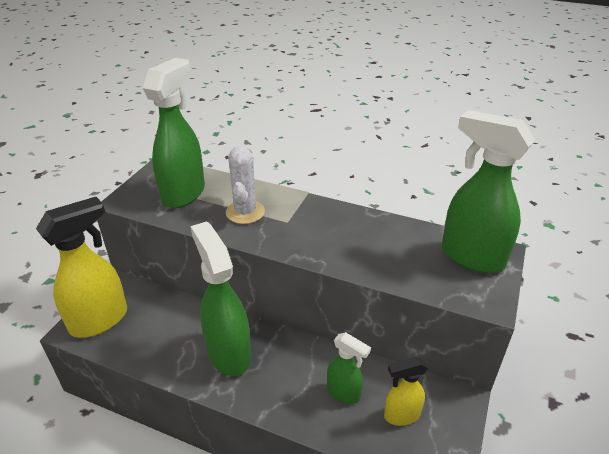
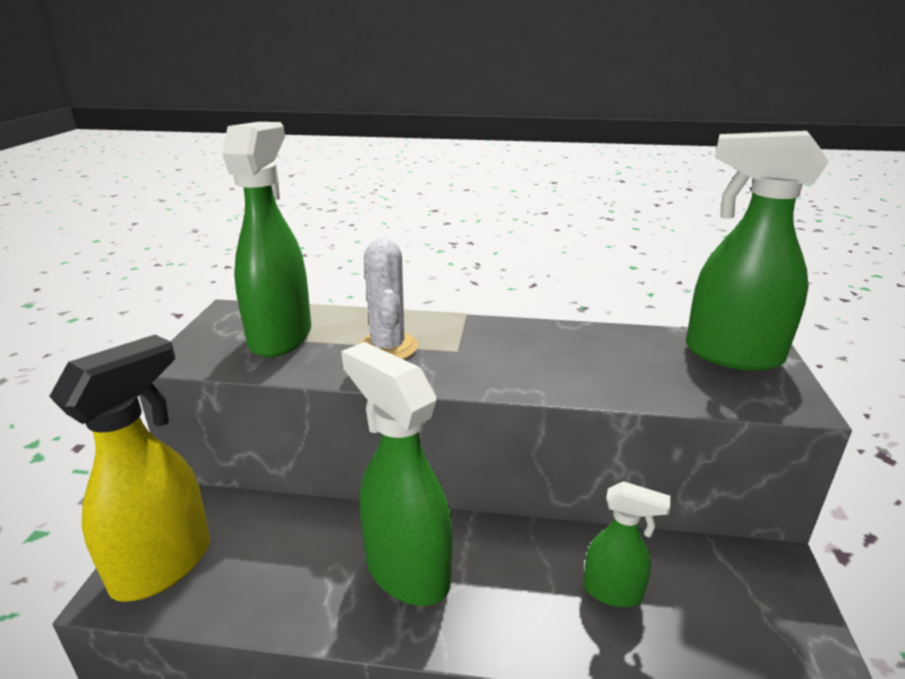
camera: 15 degrees left, 10 degrees down
(401, 415) = (713, 606): yellow spray bottle -> none

